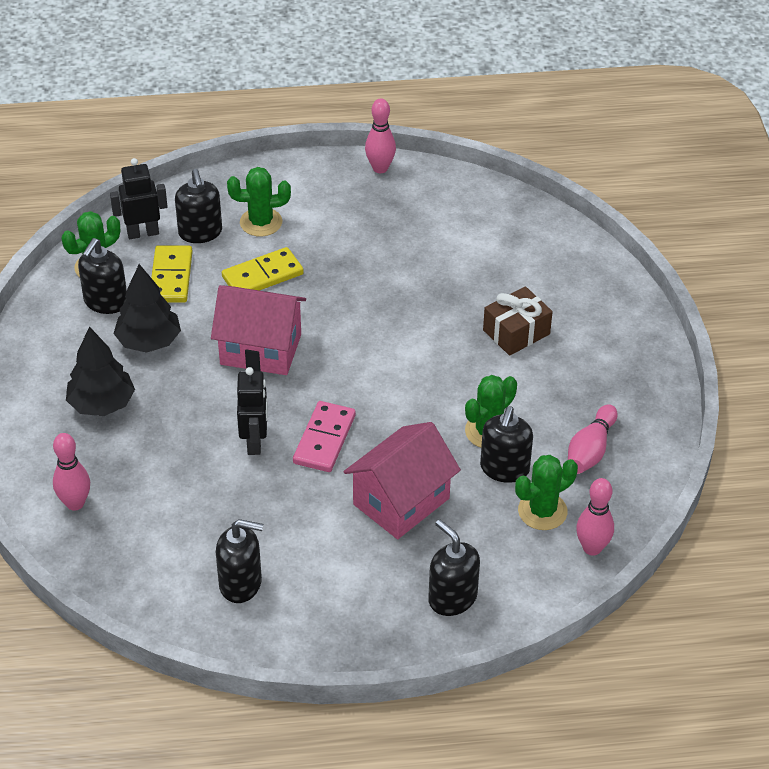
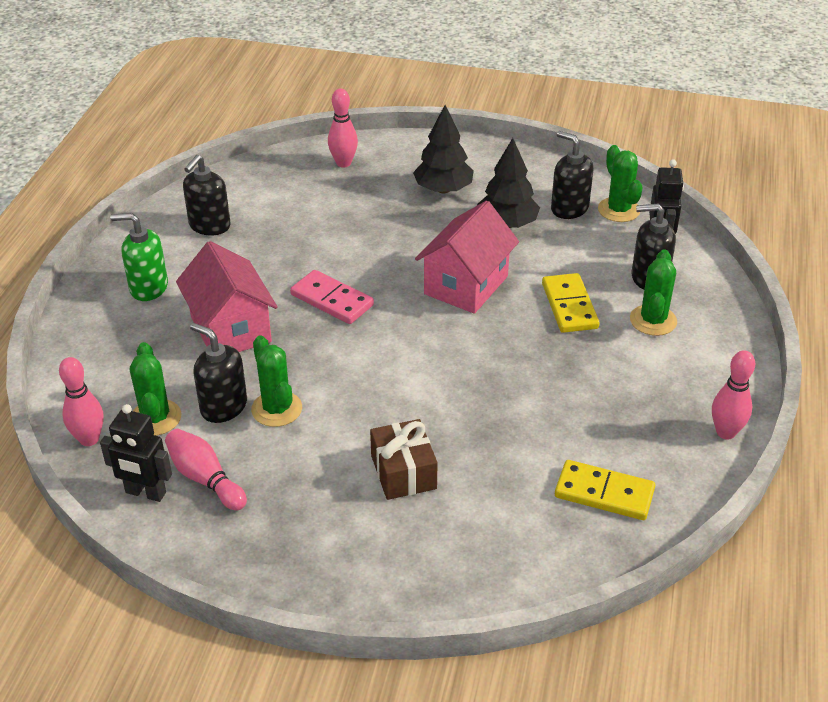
camera: 110 degrees right, 5 degrees down
(171, 277) = (589, 250): yellow domino -> yellow domino (604, 493)
(255, 442) = (353, 260): black robot -> black robot (145, 493)
(368, 594) = (148, 287): none -> green soap dispenser
(452, 598) = (107, 333): black soap dispenser -> none

